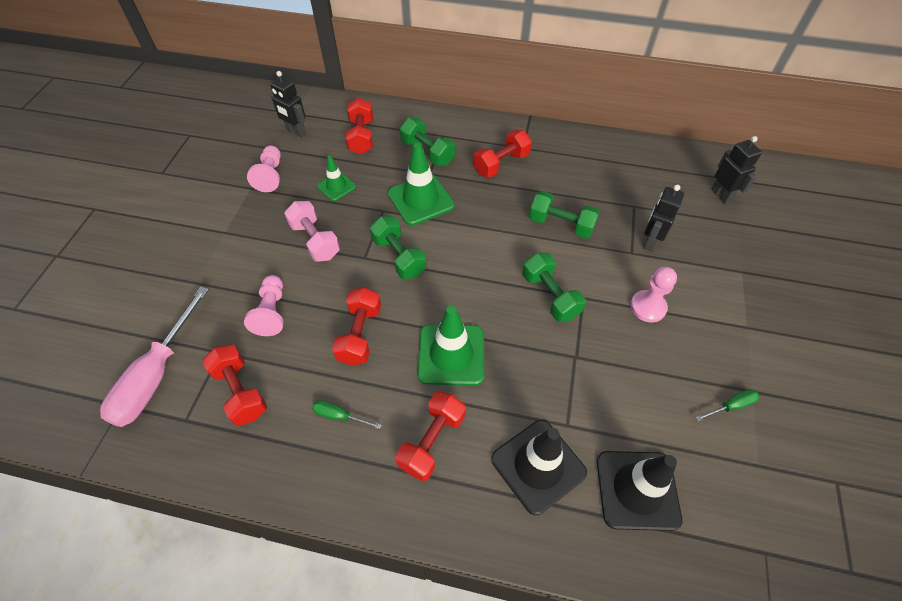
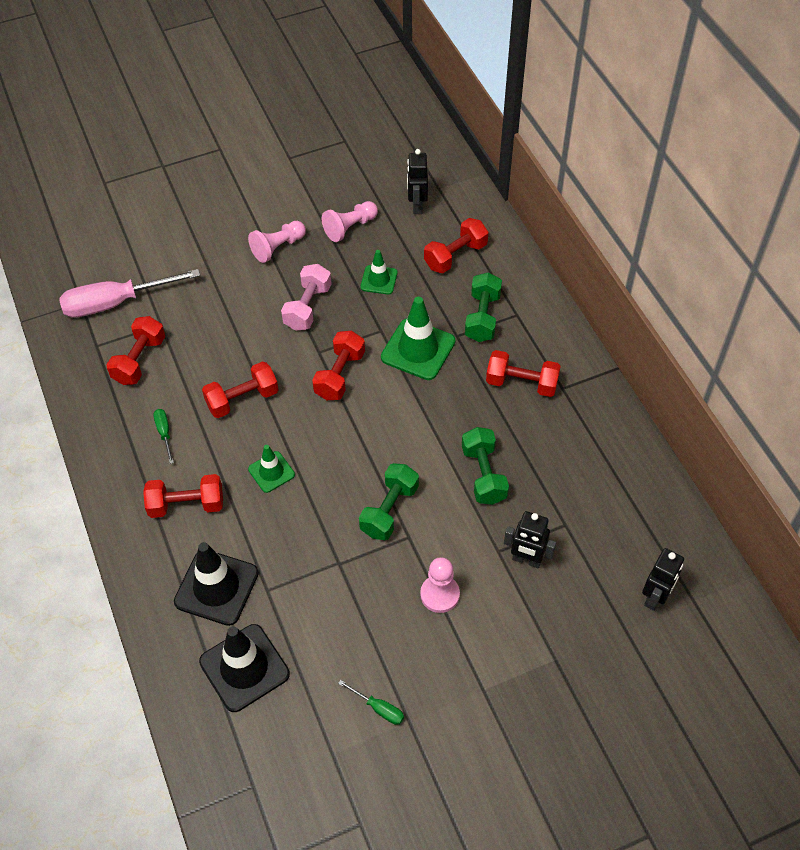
camera: 55 degrees right, 0 degrees up
(272, 312) = (218, 329): pink pawn -> pink pawn (278, 247)
(399, 257) = (339, 375): green dumbbell -> red dumbbell
(451, 355) = (271, 472): green traffic cone -> green traffic cone, size x0.57
(650, 241) = (526, 560): black robot -> black robot turned 150 degrees counterclockwise

